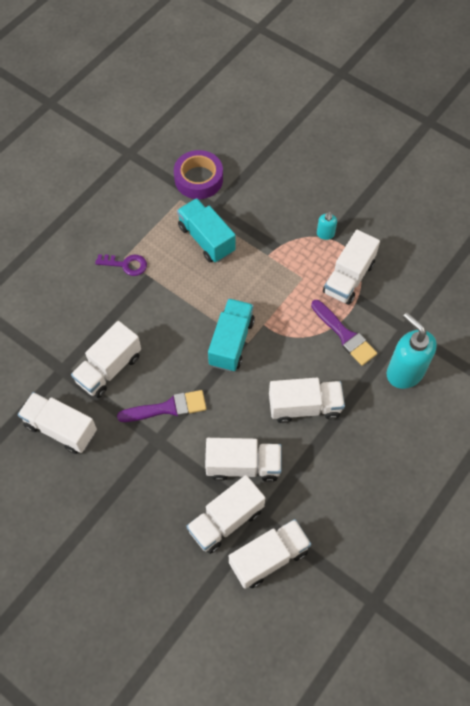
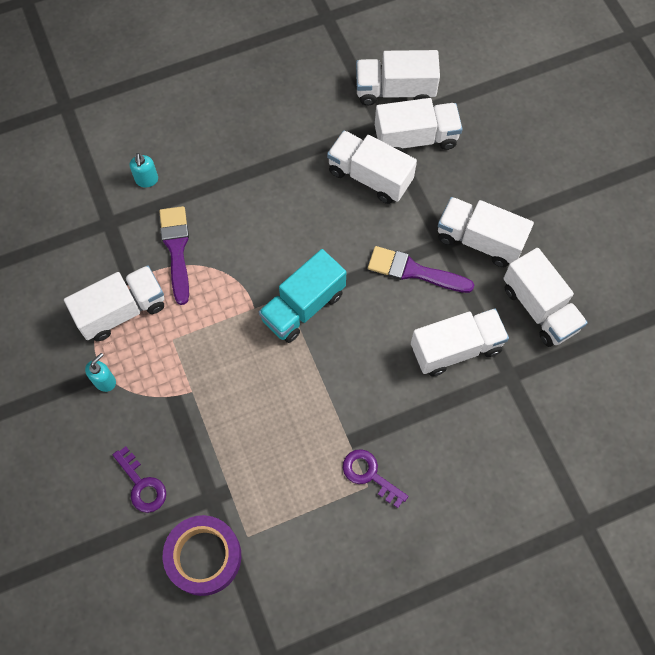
camera: 150 degrees left, 5 degrees up
(206, 239) = (250, 455): turquoise truck -> none
(259, 194) = (142, 485): none -> purple key
(304, 406) = (272, 199): white truck -> white truck (479, 240)
(404, 372) = (147, 180): turquoise soap dispenser -> turquoise soap dispenser, size x0.46

